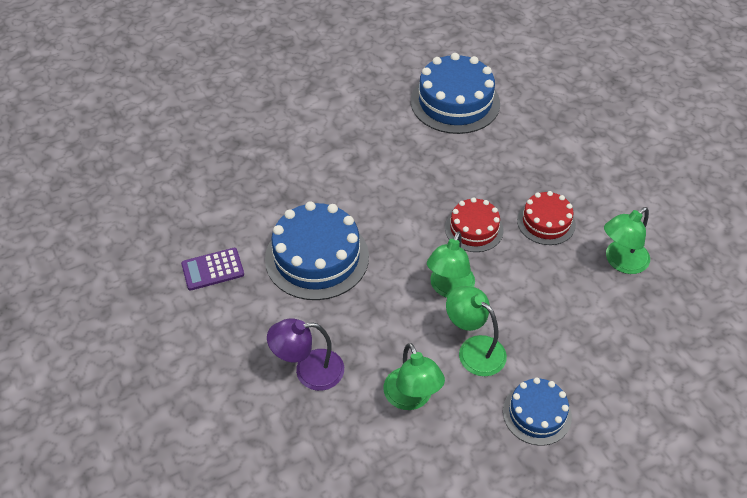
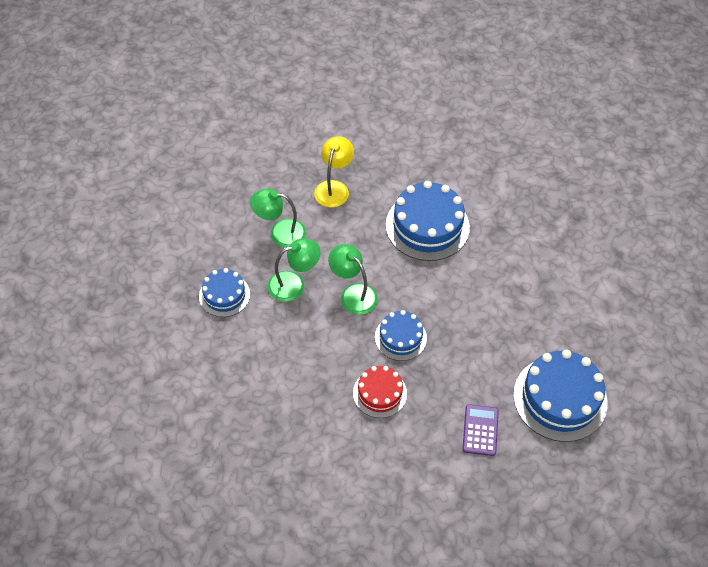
camera: 115 degrees right, 5 degrees up
(212, 269) = (448, 165): purple calculator -> purple calculator (480, 430)
(309, 371) = (334, 188): purple lamp -> yellow lamp
(474, 229) = (400, 337): red cake -> blue cake
(621, 262) = (310, 424): green lamp -> none

